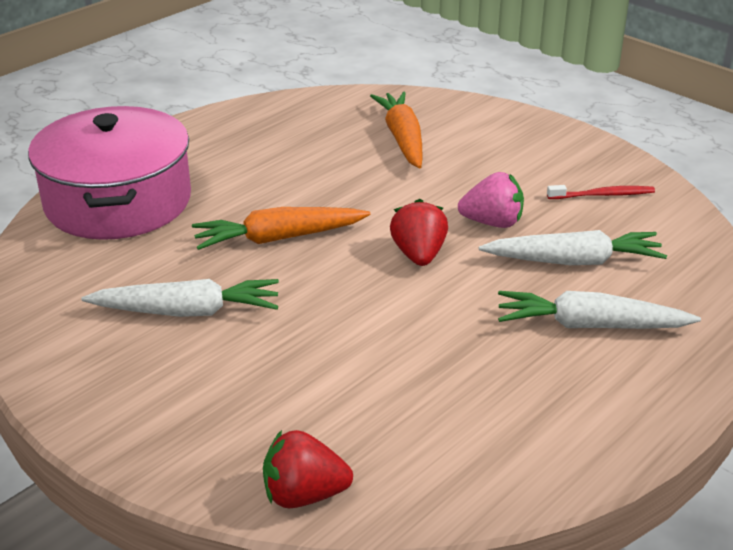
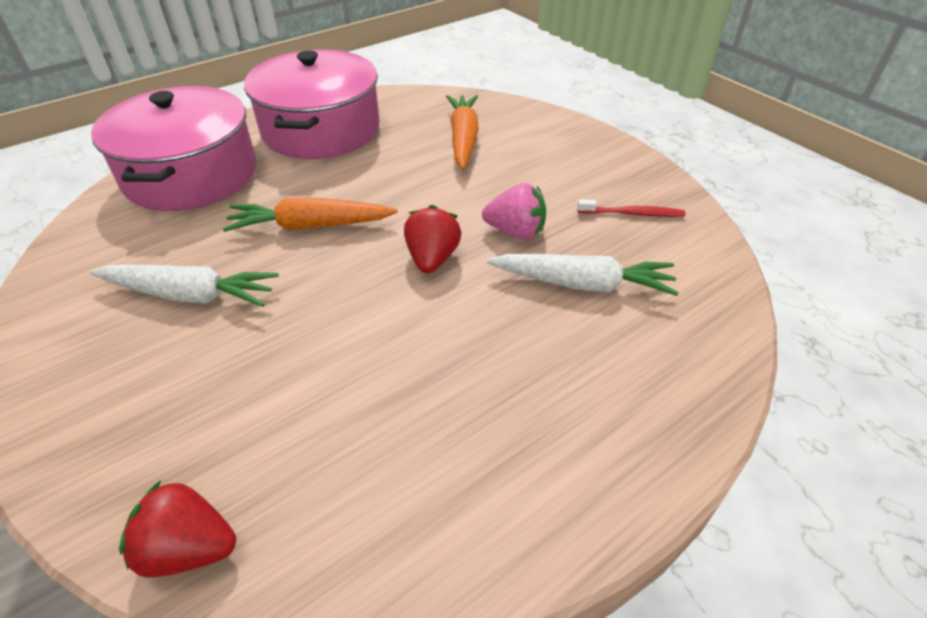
camera: 10 degrees right, 10 degrees up
(240, 142) = (321, 129): none -> pink pot
(590, 326) = (577, 364): white carrot -> none

